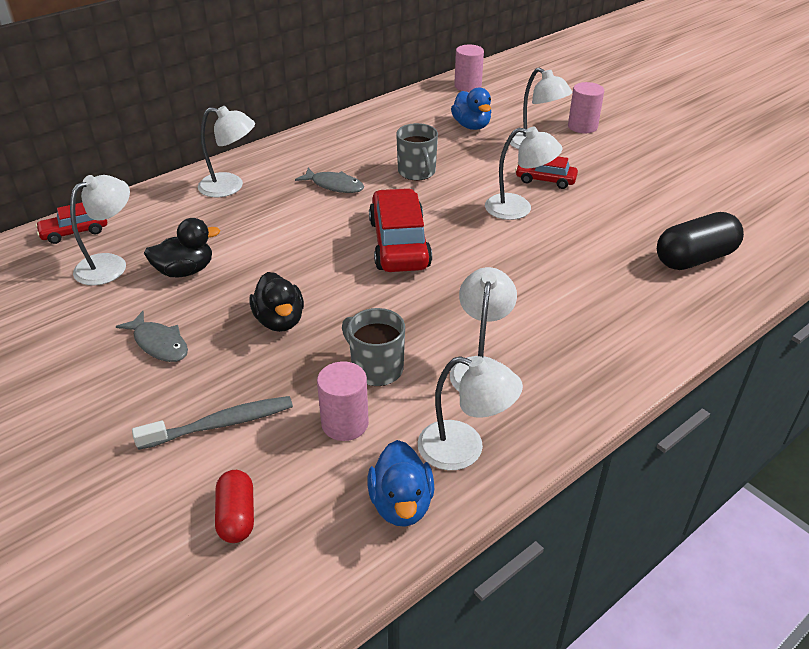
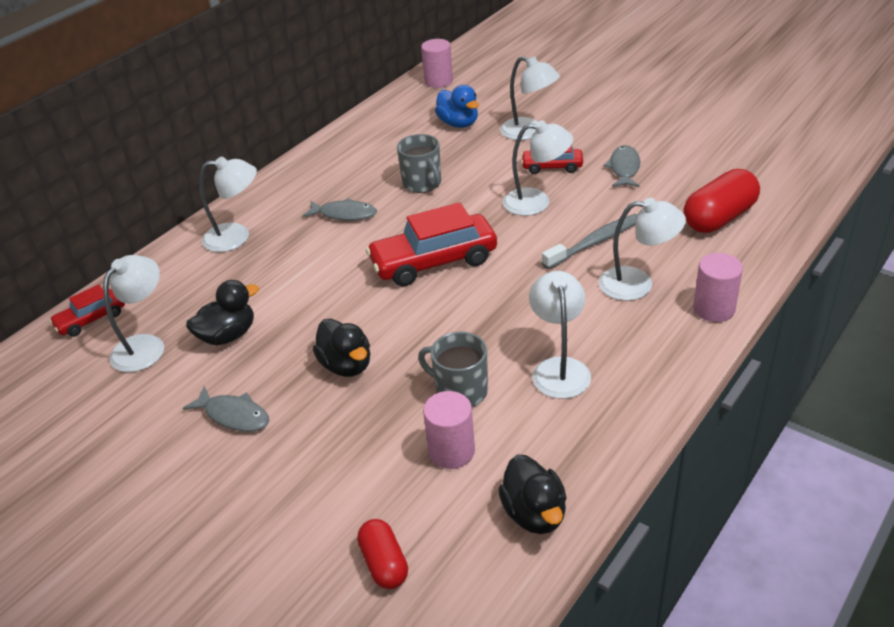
camera: 10 degrees left, 0 degrees up
(221, 424) = (331, 480): grey toothbrush -> grey toothbrush (595, 242)
(399, 244) = (434, 261): red car -> red car turned 90 degrees counterclockwise
(401, 504) = (534, 513): blue duck -> black duck
(464, 449) = (573, 449): white lamp -> white lamp (637, 284)
(582, 126) = (568, 104): pink cylinder -> pink cylinder (714, 309)
(615, 194) = (624, 168): none -> grey fish
(694, 258) = (719, 218): black capsule -> red capsule

